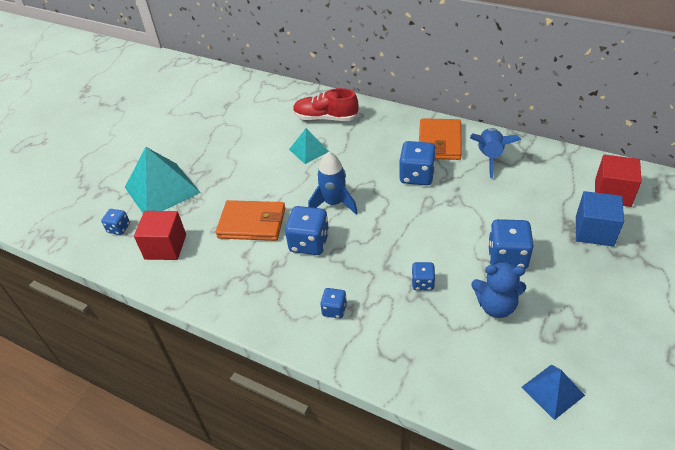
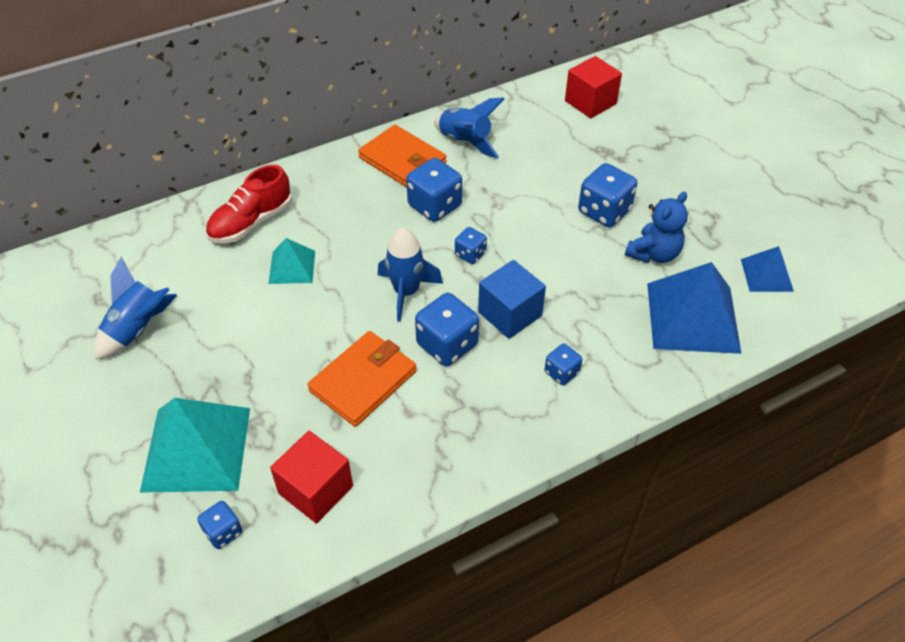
camera: 60 degrees left, 5 degrees up
(219, 127) = (138, 329): none -> blue rocket
(422, 283) = (585, 286): blue dice -> blue dice (470, 254)
(455, 361) = (693, 317): none -> blue pyramid
(594, 231) = (623, 141): blue cube -> blue cube (510, 314)

